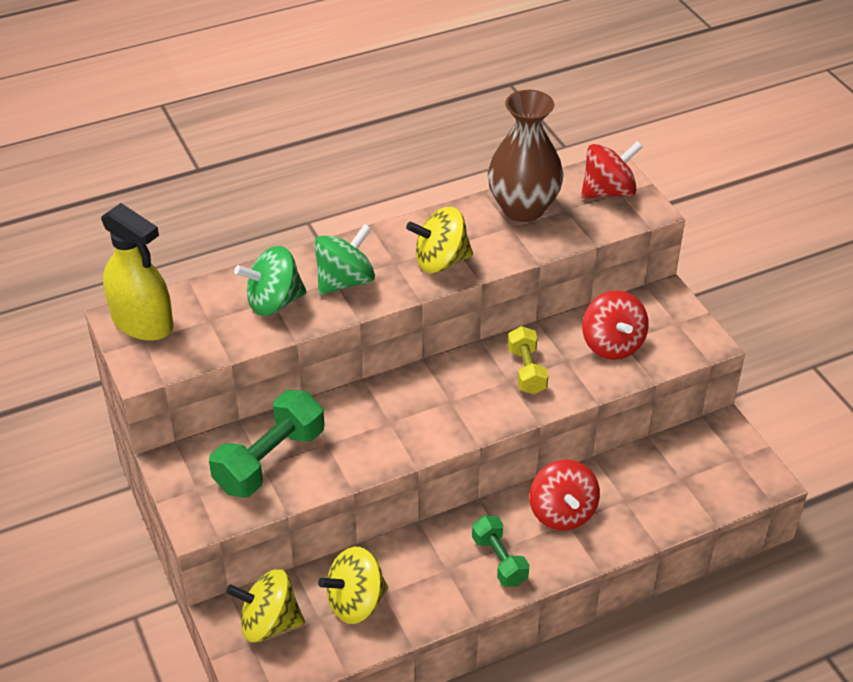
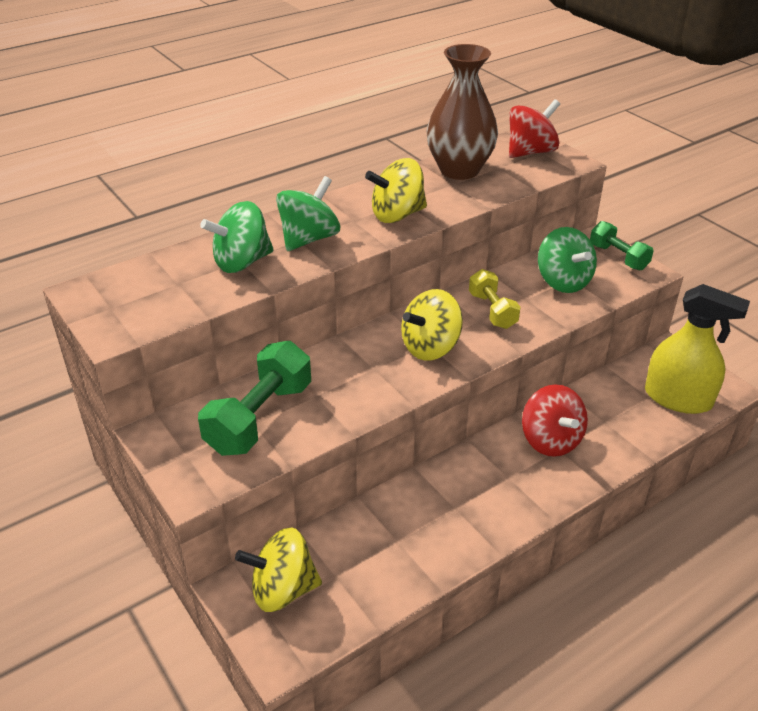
camera: 10 degrees left, 5 degrees down
(142, 322) = (107, 292): yellow spray bottle -> yellow spray bottle (678, 398)
(356, 602) = (371, 554): yellow spinning top -> yellow spinning top (430, 347)
(499, 560) = (505, 492): green dumbbell -> green dumbbell (618, 257)
(612, 344) = (563, 281): red spinning top -> green spinning top

